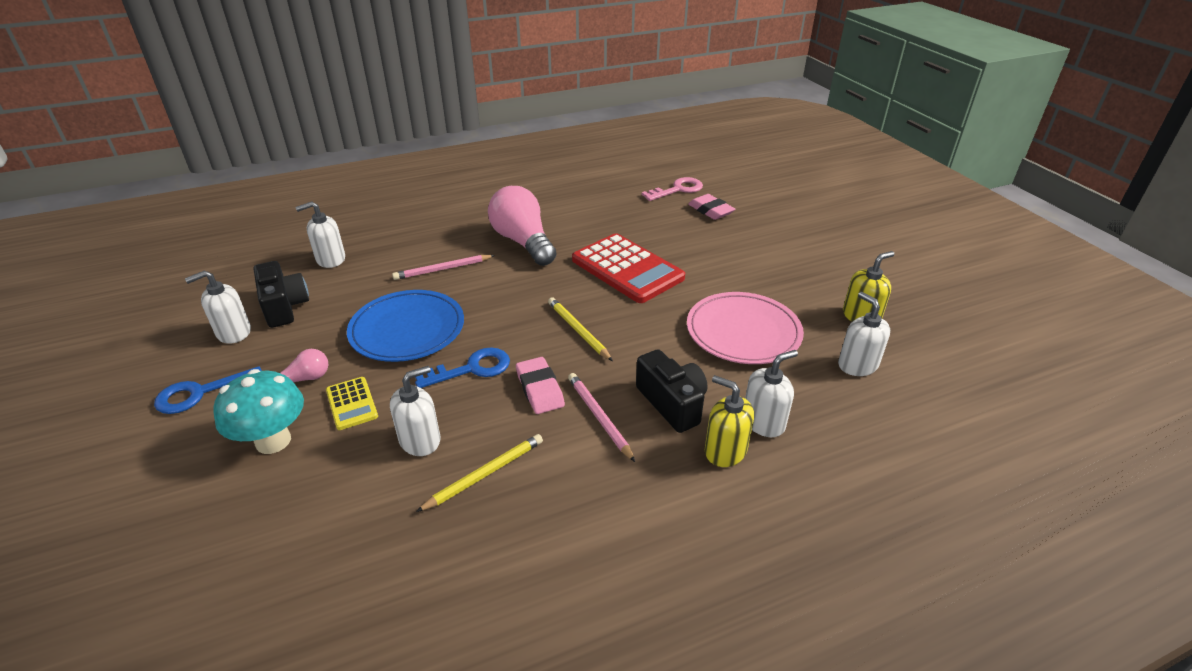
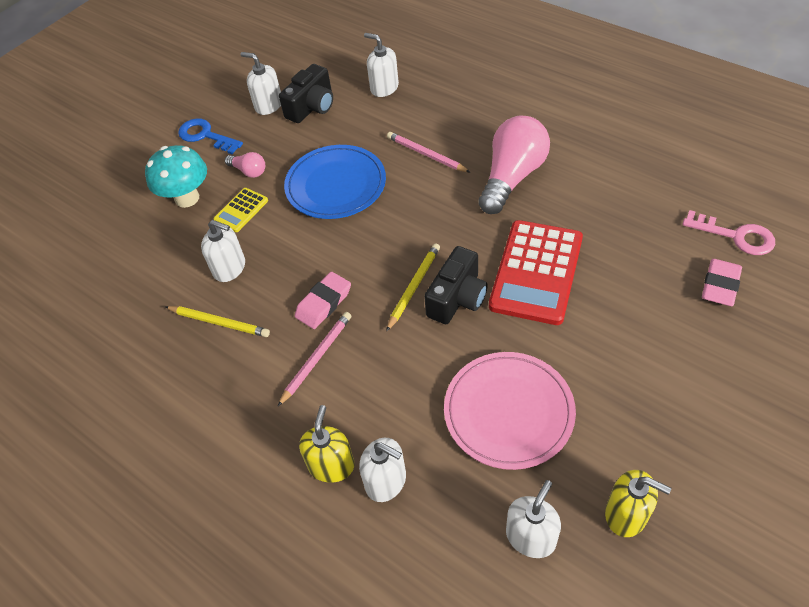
camera: 65 degrees right, 15 degrees up
(471, 369) = (318, 249): blue key -> none
(672, 403) = (365, 400): black camera -> black camera (457, 298)

